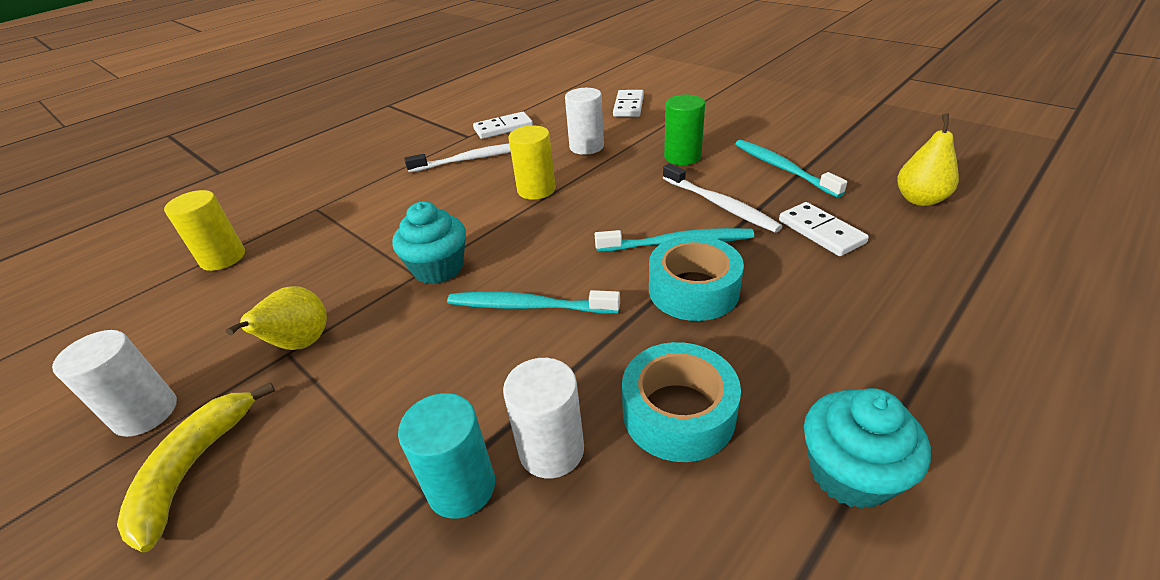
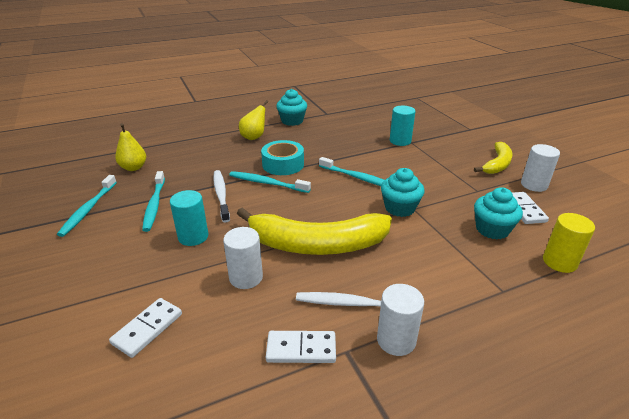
camera: 160 degrees left, 5 degrees down
(295, 277) = (492, 229): none -> turquoise cupcake
(300, 344) = (472, 192): yellow pear -> yellow pear (254, 137)
(536, 190) = (316, 244): yellow cylinder -> yellow banana
(551, 450) = (369, 141): white cylinder -> white cylinder (396, 340)
(678, 413) = (324, 138): turquoise tape -> none
(682, 157) = (193, 236): green cylinder -> turquoise cylinder
(821, 232) = (199, 168): white domino -> white domino (523, 209)
(845, 142) = (88, 209): none -> turquoise toothbrush

